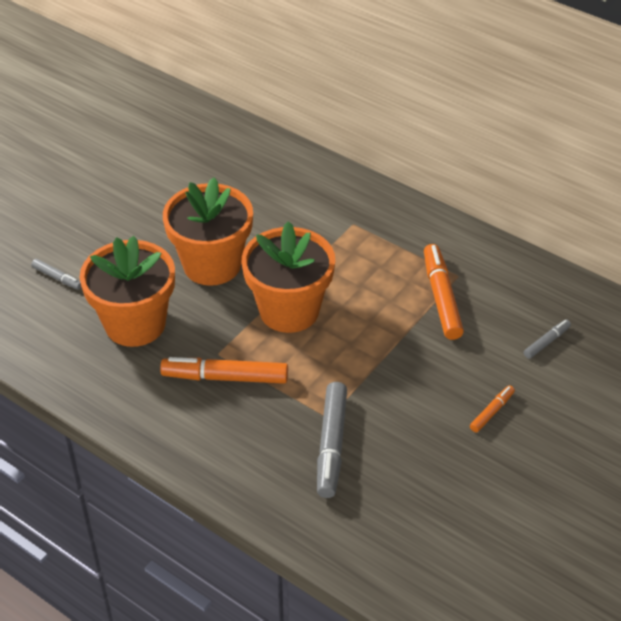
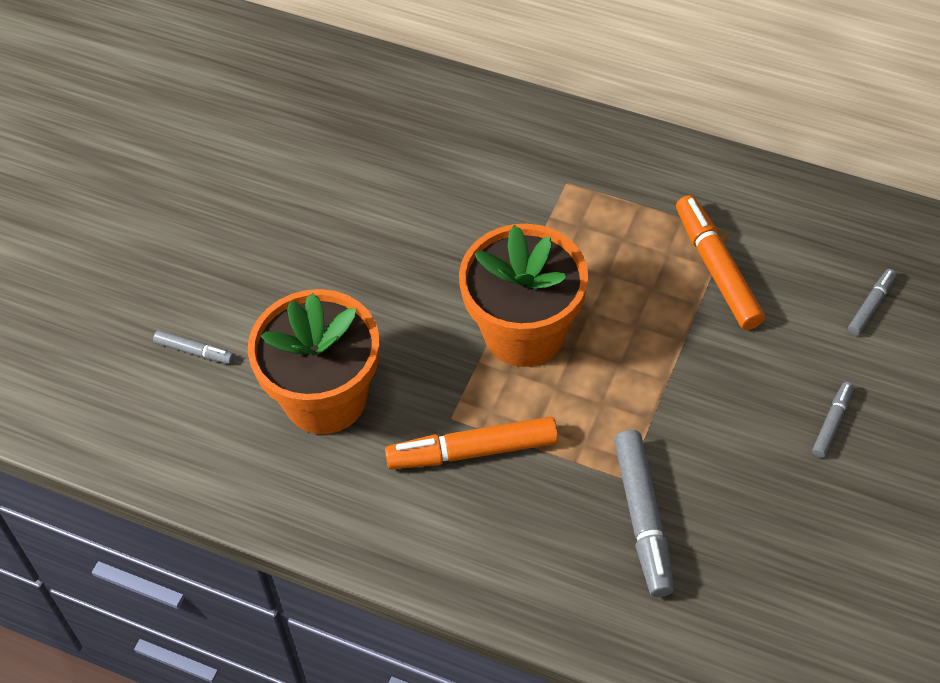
camera: 10 degrees left, 10 degrees up
(212, 265) = (398, 285): orange flower pot -> none
(492, 412) = (832, 423): orange marker -> grey marker

